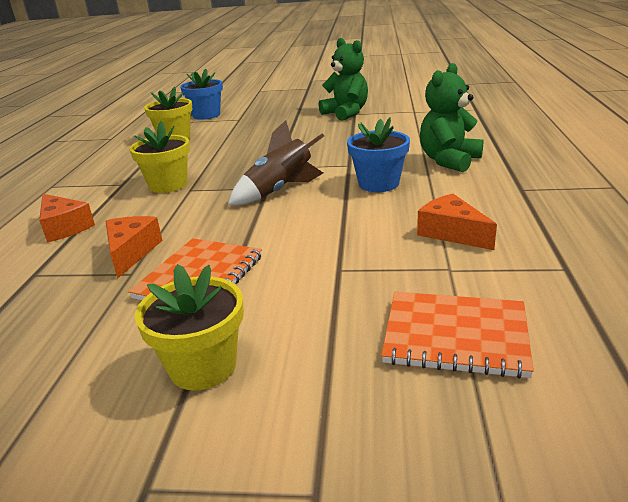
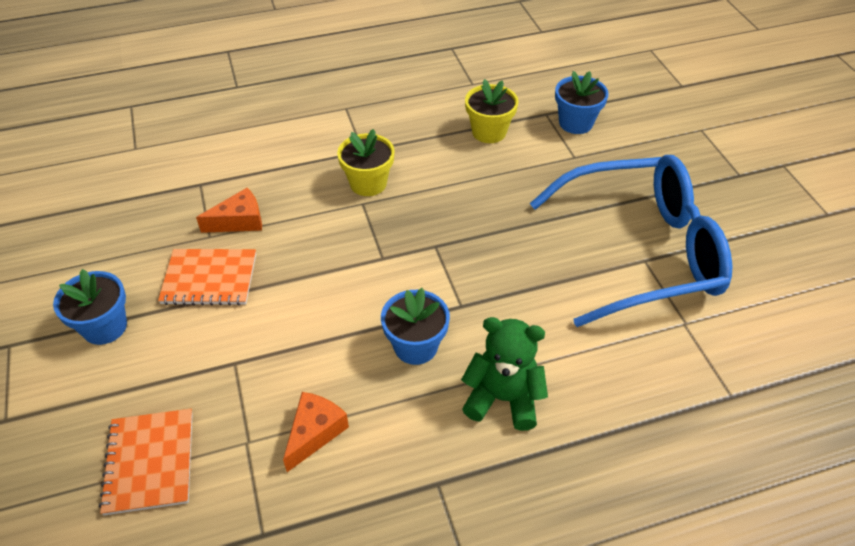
camera: 65 degrees right, 20 degrees up
(64, 227) = (271, 160): orange cheese -> none
(203, 366) = (105, 327): yellow flower pot -> blue flower pot
(280, 191) = (376, 271): brown rocket -> none
(346, 113) = (642, 251): green teddy bear -> blue glasses

